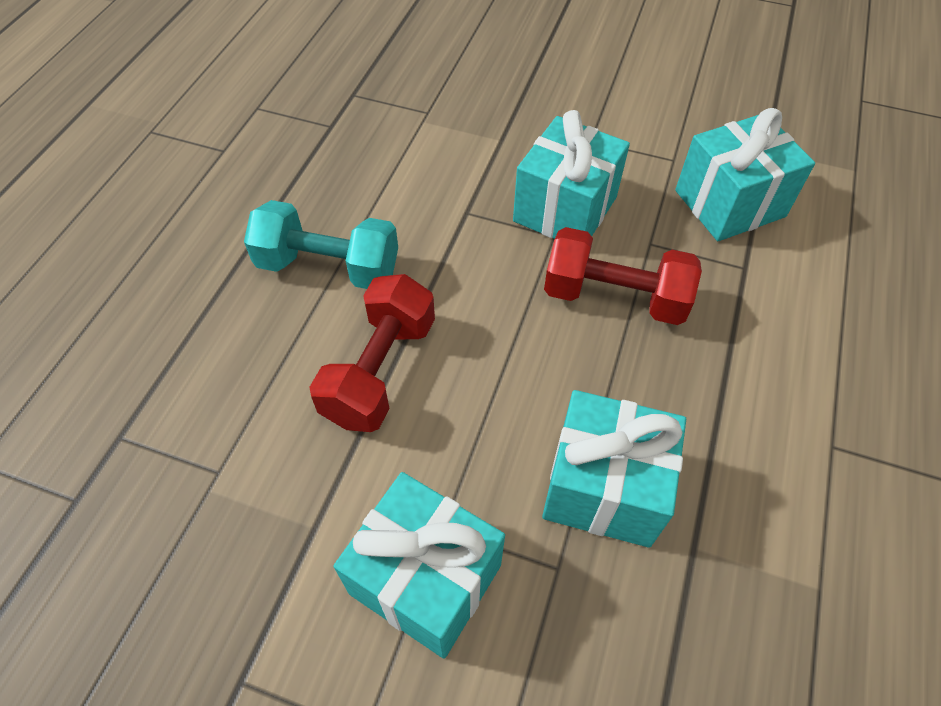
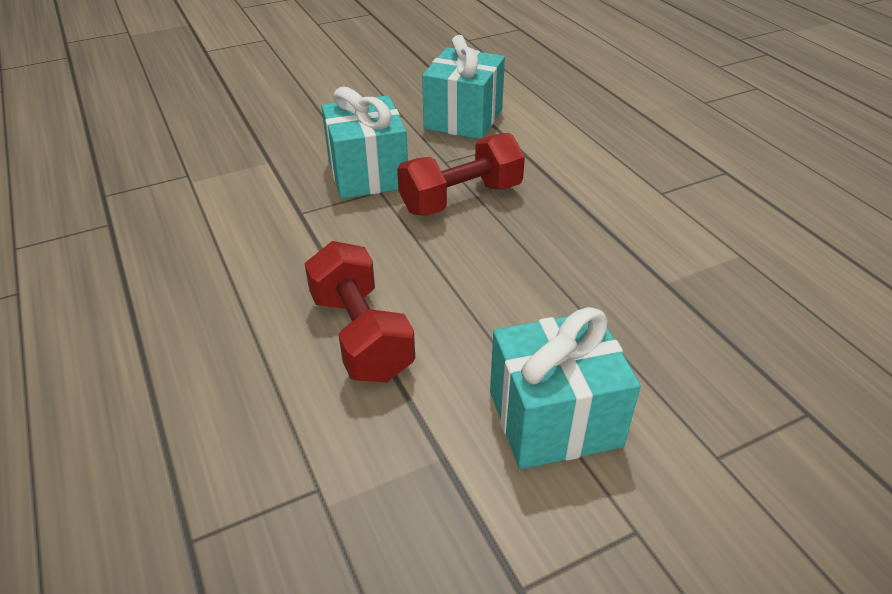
camera: 45 degrees left, 15 degrees down
(328, 267) = (232, 305): turquoise dumbbell -> none
(604, 487) = (585, 291): turquoise gift -> none

